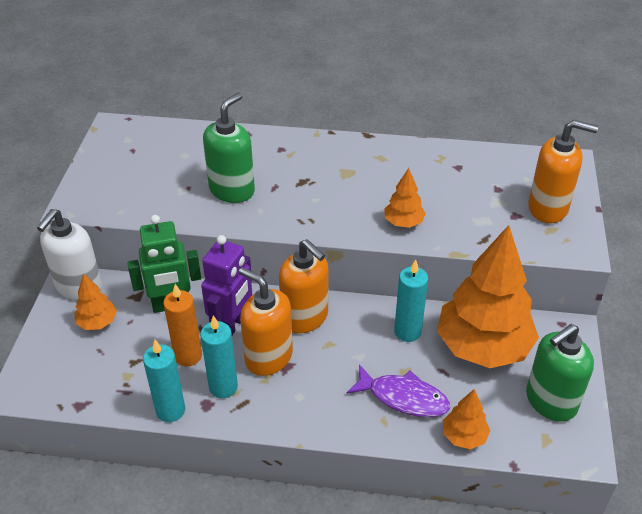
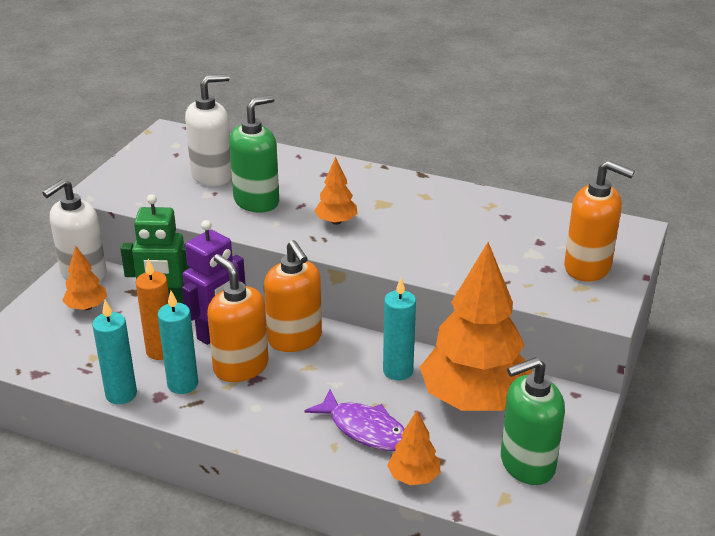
camera: 15 degrees right, 10 degrees down
(178, 168) = (212, 175): none -> white soap dispenser
(403, 222) = (420, 256): orange tree -> orange tree (336, 221)

